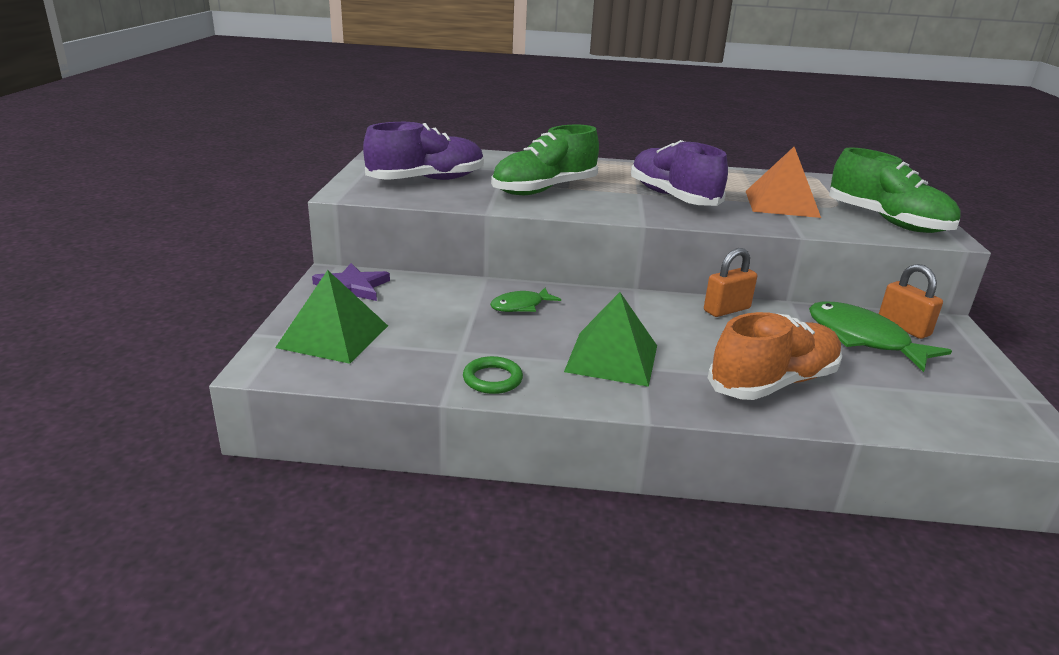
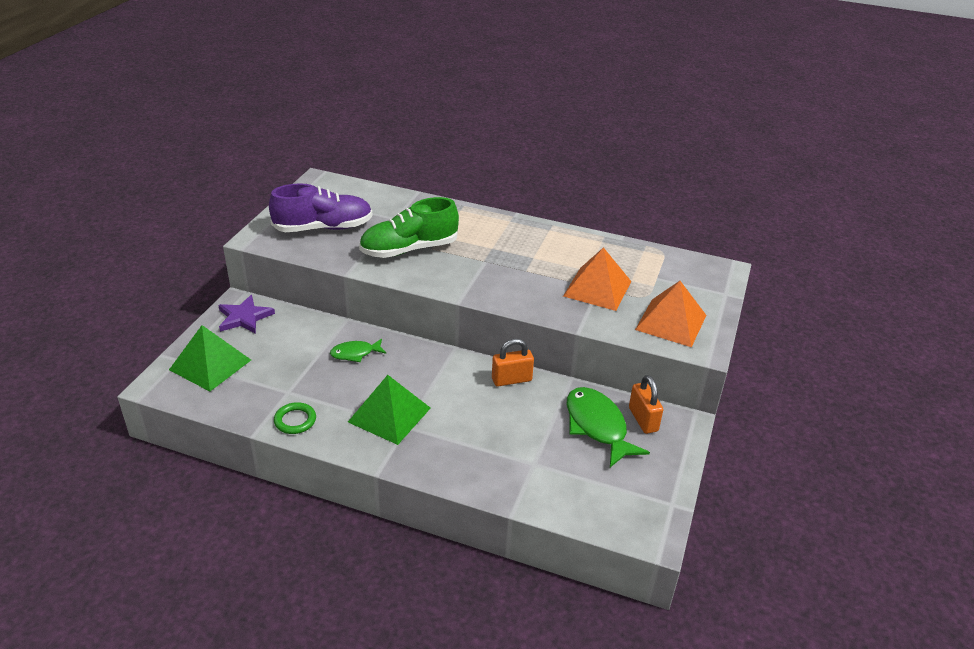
camera: 15 degrees right, 10 degrees up
(672, 197) = (509, 270): purple shoe -> none
(773, 383) = (490, 456): orange shoe -> none
(887, 221) = (671, 322): green shoe -> orange pyramid

